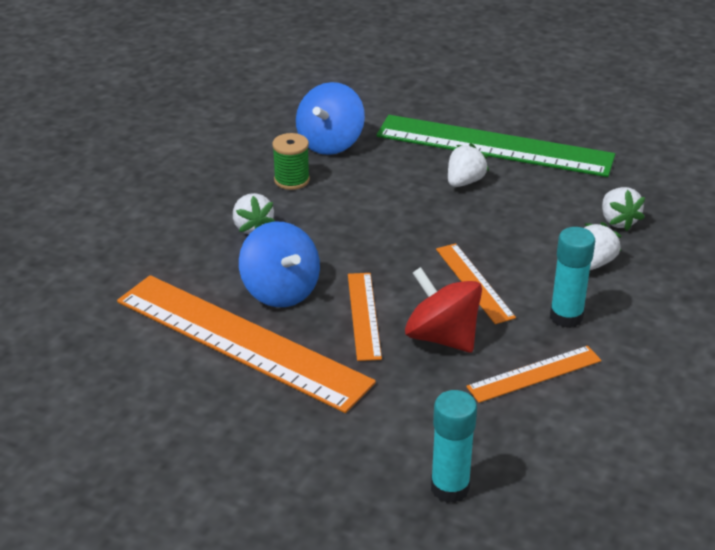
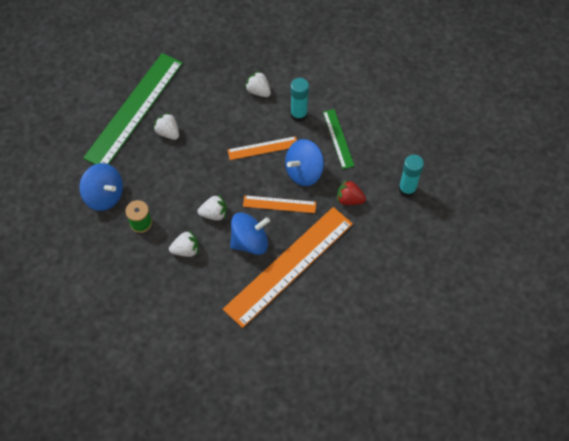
camera: 80 degrees left, 25 degrees up
(400, 403) = (349, 199): none -> red strawberry
(442, 337) = (304, 172): red spinning top -> blue spinning top
(534, 374) = (338, 138): orange ruler -> green ruler
(618, 221) = (225, 70): white strawberry -> white strawberry (214, 214)

